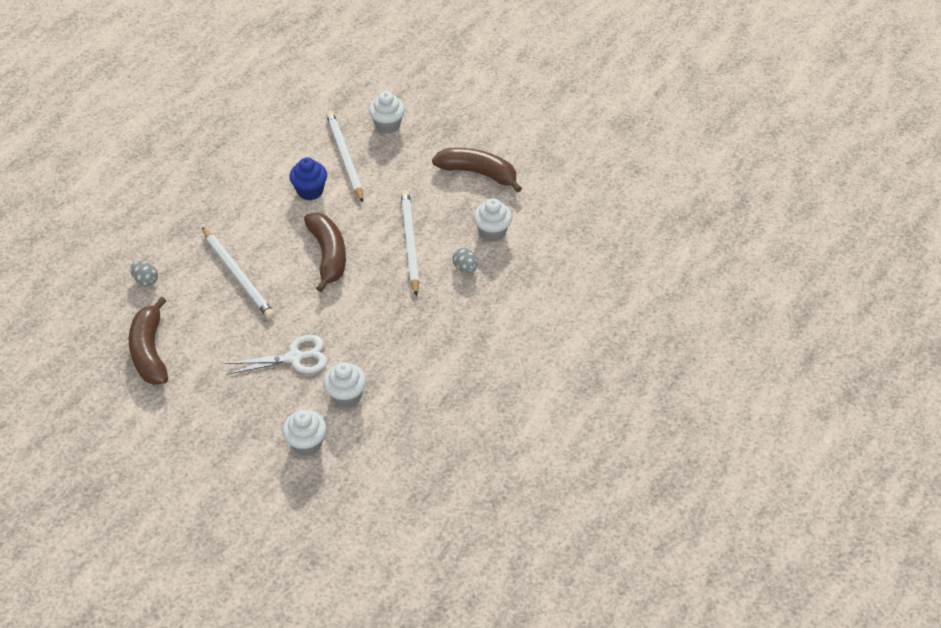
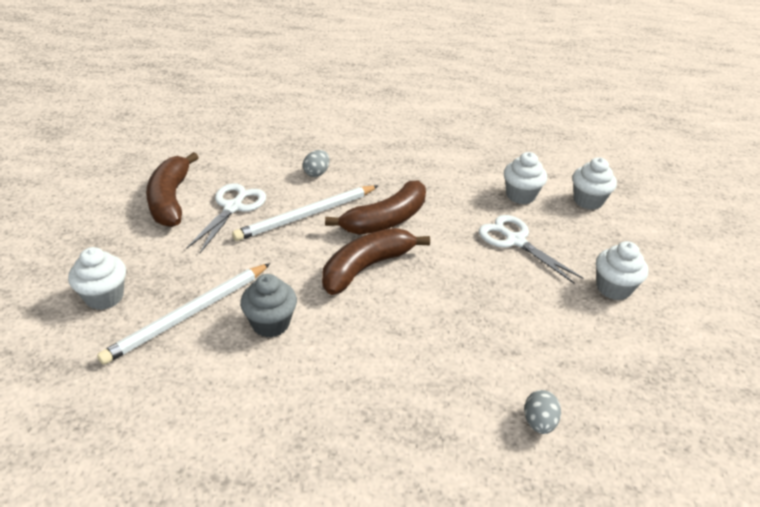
camera: 120 degrees left, 10 degrees down
(150, 351) = (623, 357): brown banana -> brown banana (385, 220)
(238, 275) = (454, 331): white pencil -> none
(310, 191) = (270, 323): blue cupcake -> grey cupcake
(446, 204) = (233, 207): none -> white scissors
(492, 232) = (257, 170): white cupcake -> white cupcake (613, 288)

